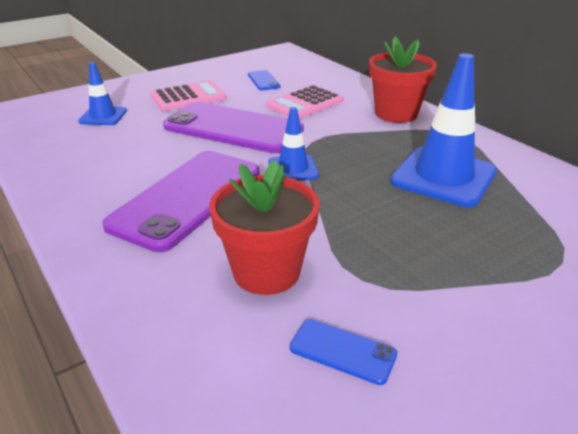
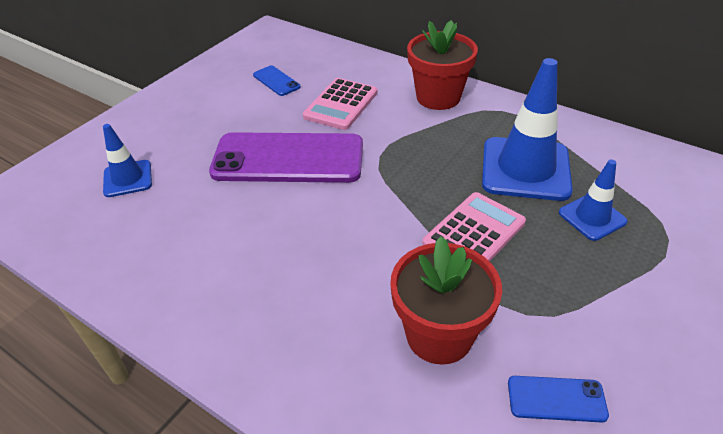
camera: 20 degrees left, 10 degrees up
(187, 198) = (303, 268): purple phone -> none
(188, 97) = (208, 125): pink calculator -> pink calculator (474, 233)
(293, 169) = (384, 198): blue traffic cone -> blue traffic cone (592, 217)

